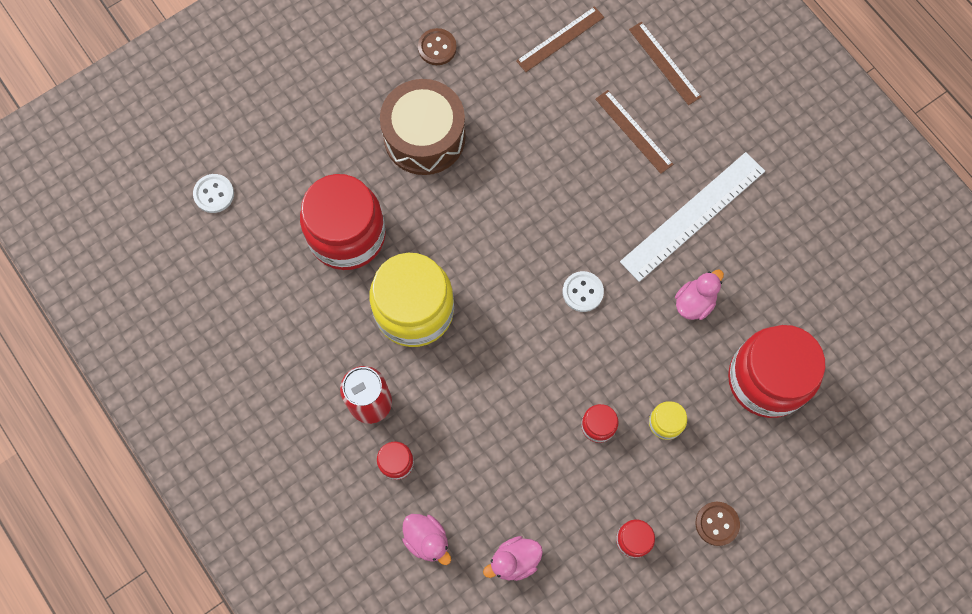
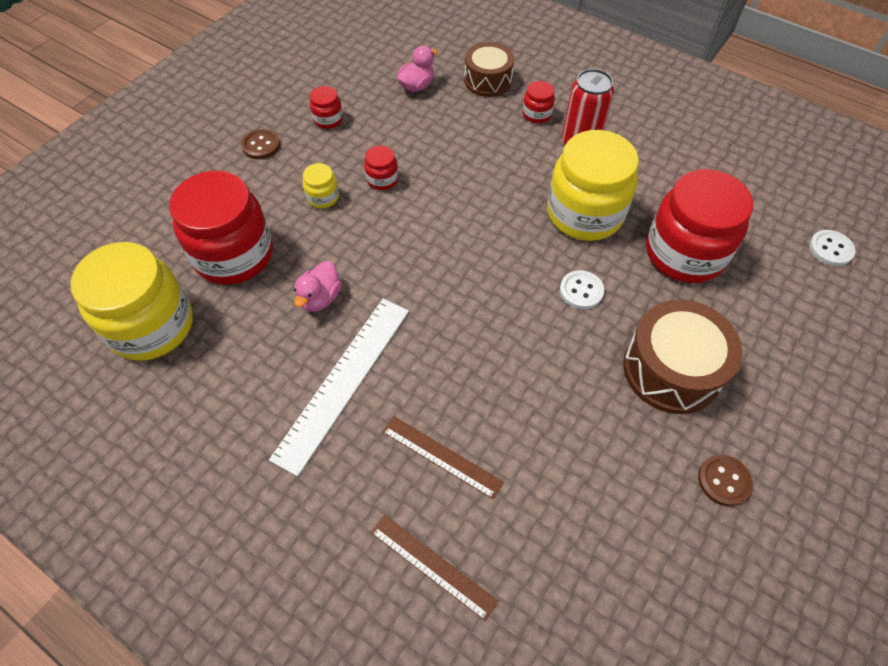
camera: 160 degrees right, 15 degrees down
(427, 540) = (488, 80): pink duck -> brown drum
(560, 39) = (581, 550): brown ruler -> none
(582, 292) = (435, 274): white button -> white button (581, 291)
(850, 325) = (151, 326): none -> yellow jar

